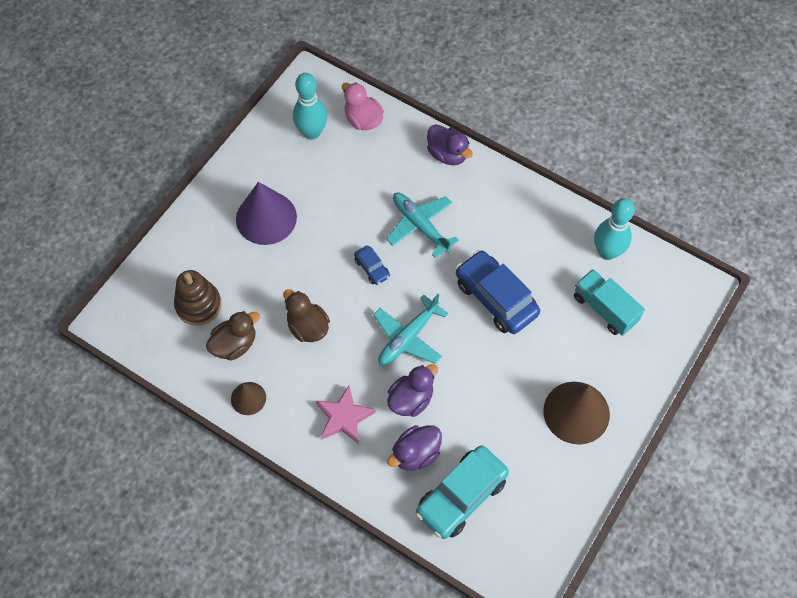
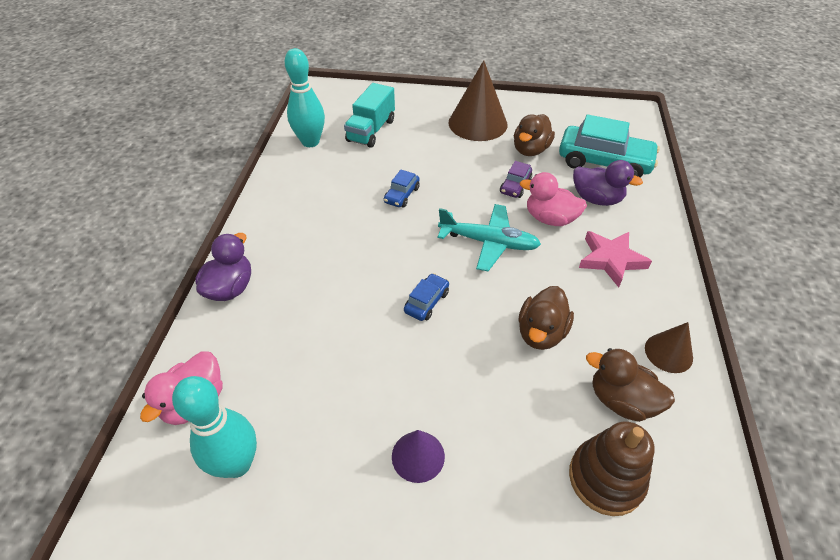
camera: 115 degrees left, 15 degrees down
(266, 218) = (418, 456): purple cone -> purple cone, size x0.54
(411, 399) = (550, 219): purple duck -> pink duck
(420, 226) = (346, 279): turquoise plane -> none
(465, 395) = (515, 186): none -> purple car
(496, 298) = (402, 195): blue car -> blue car, size x0.47
(510, 438) = (530, 150): none -> brown duck

